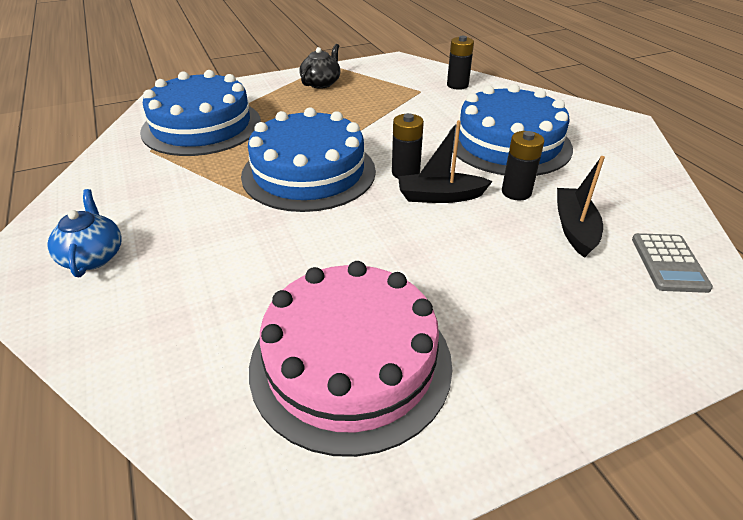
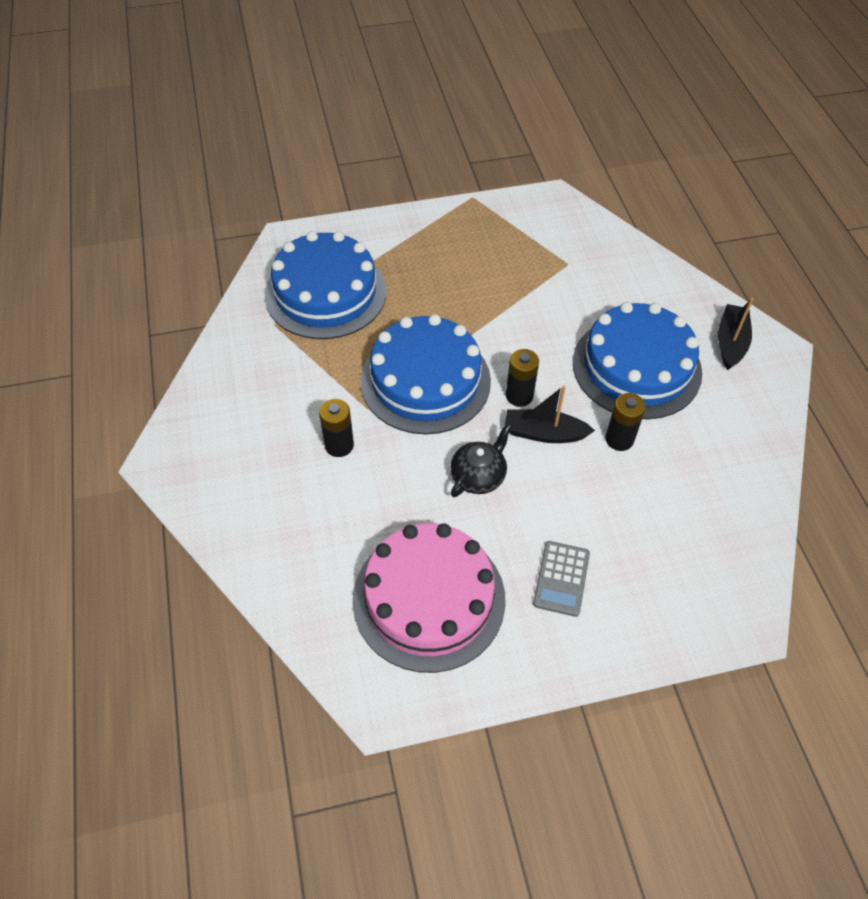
camera: 10 degrees right, 15 degrees up
(93, 256) = (232, 458): blue teapot -> none
(321, 83) = (459, 233): black teapot -> black teapot (478, 476)
(457, 85) = (612, 258): black battery -> black battery (339, 445)
(574, 228) = (656, 494): black boat -> black boat (730, 342)
(669, 263) = (724, 548): grey calculator -> grey calculator (561, 579)

